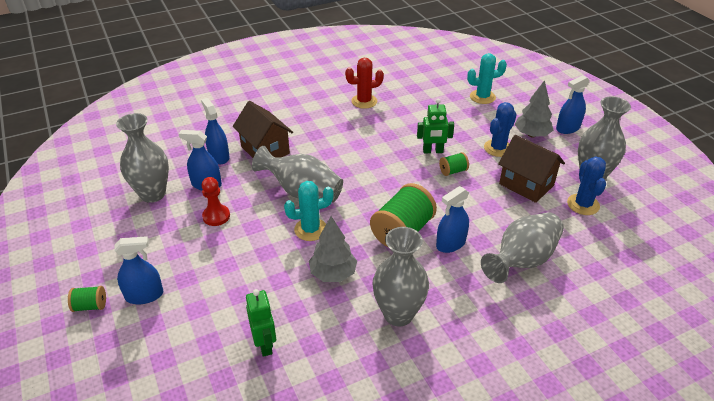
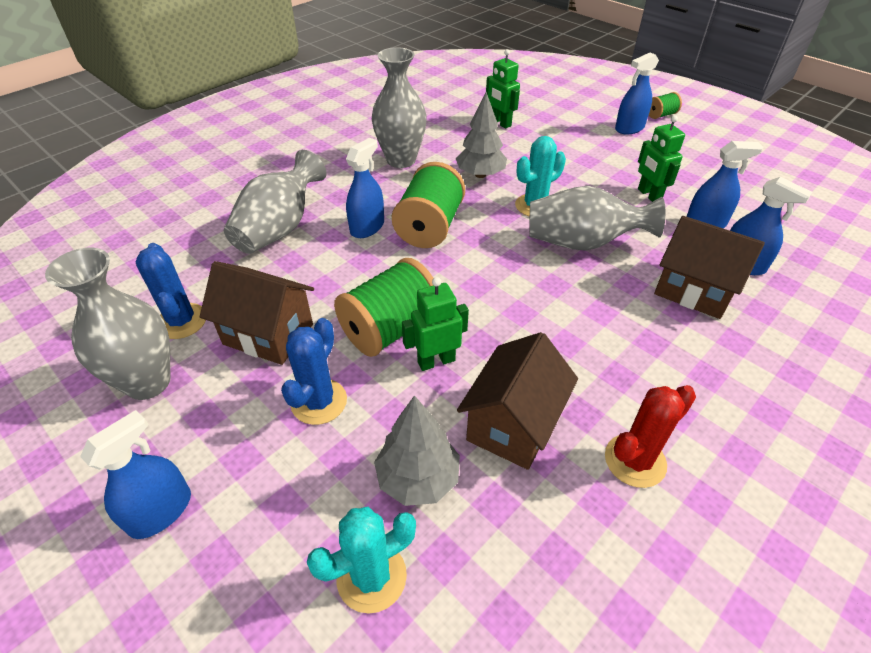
camera: 160 degrees right, 5 degrees up
(153, 194) = (747, 200): grey vase -> none
(216, 216) = (649, 195): red pawn -> green robot
(407, 121) = (513, 424): none -> brown house
(453, 171) = (390, 329): green spool -> green spool, size x2.08
(531, 135) = (249, 462): grey tree -> grey tree (418, 478)

